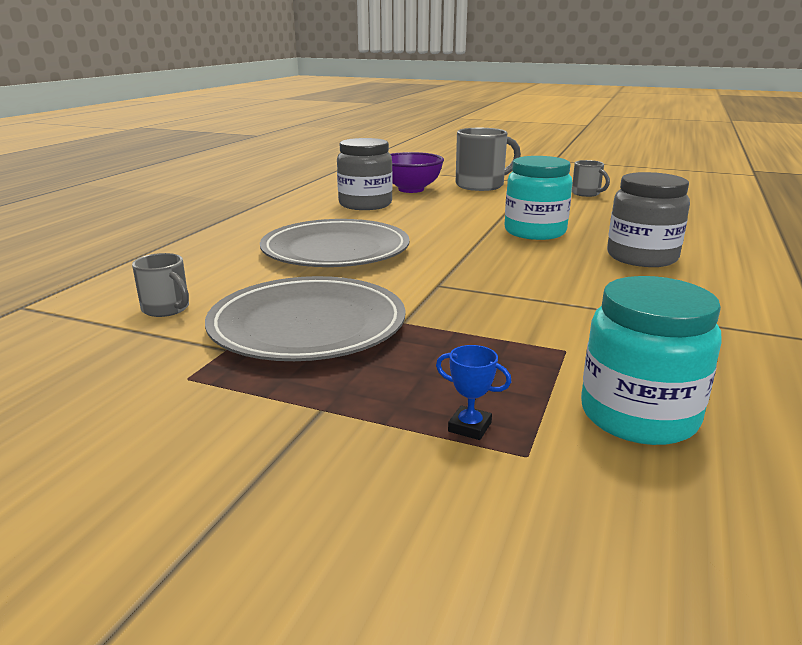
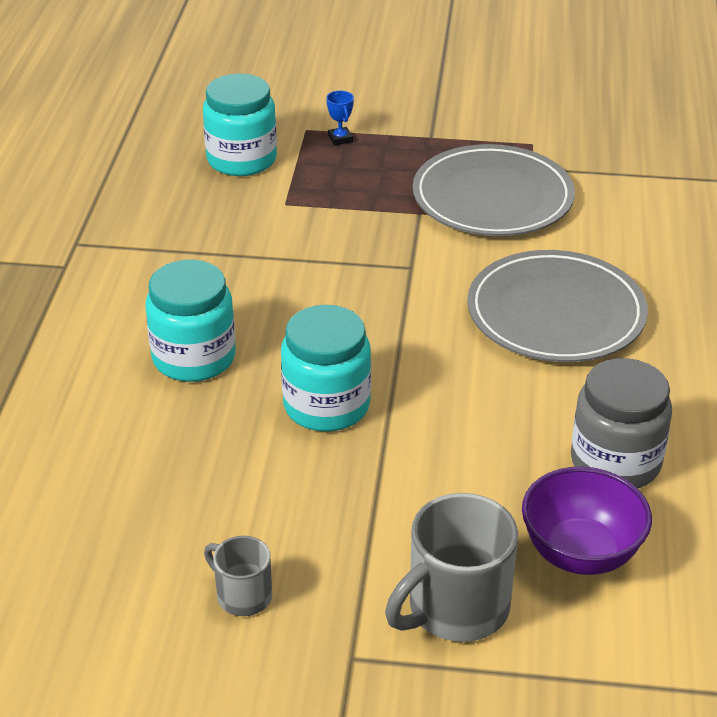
camera: 165 degrees right, 15 degrees up
(167, 309) = (623, 197): grey mug -> none
(469, 427) = (340, 139): blue trophy -> blue trophy turned 60 degrees clockwise
(642, 257) = (194, 358): grey jar -> turquoise jar

